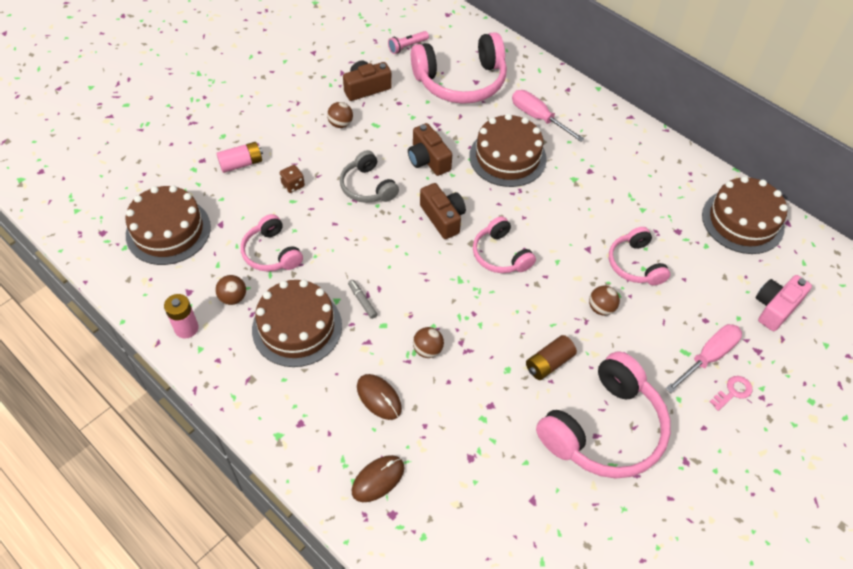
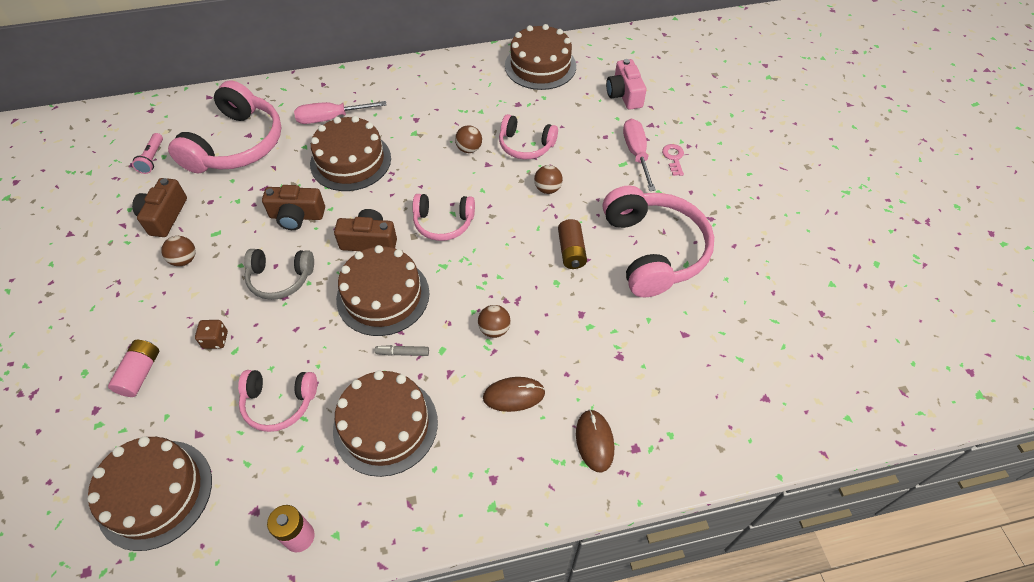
camera: 55 degrees left, 0 degrees up
(233, 298) = (301, 468): brown ball -> brown ball (469, 149)
(401, 258) = (383, 296): none -> brown cake

